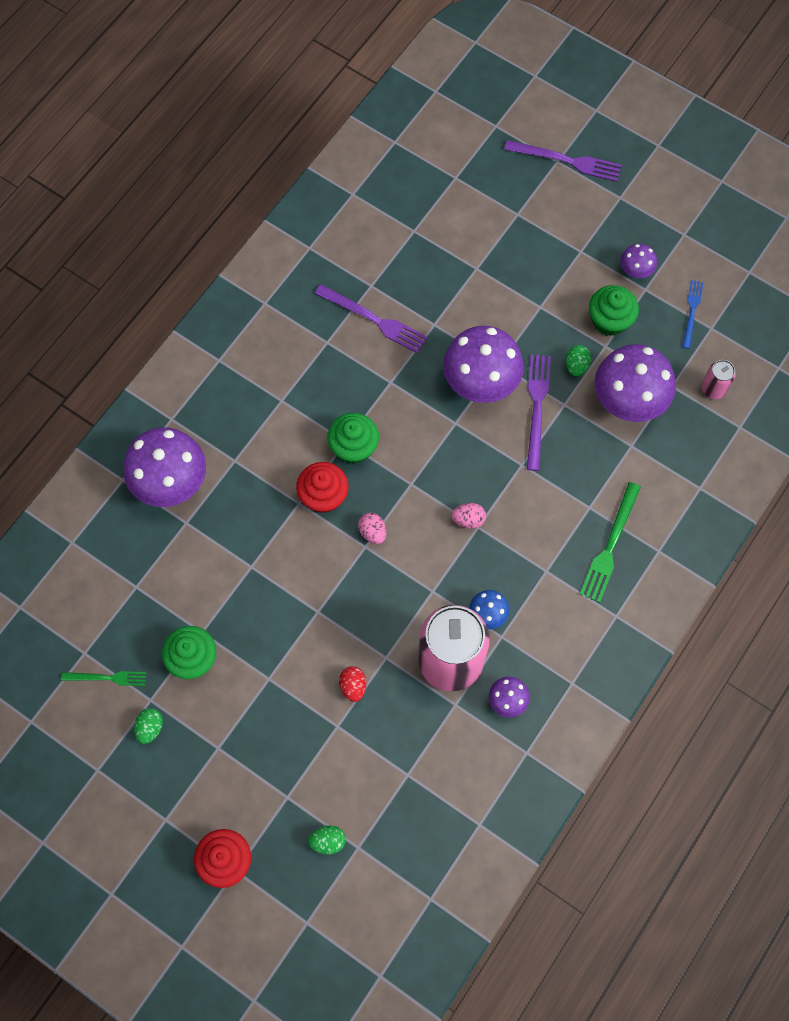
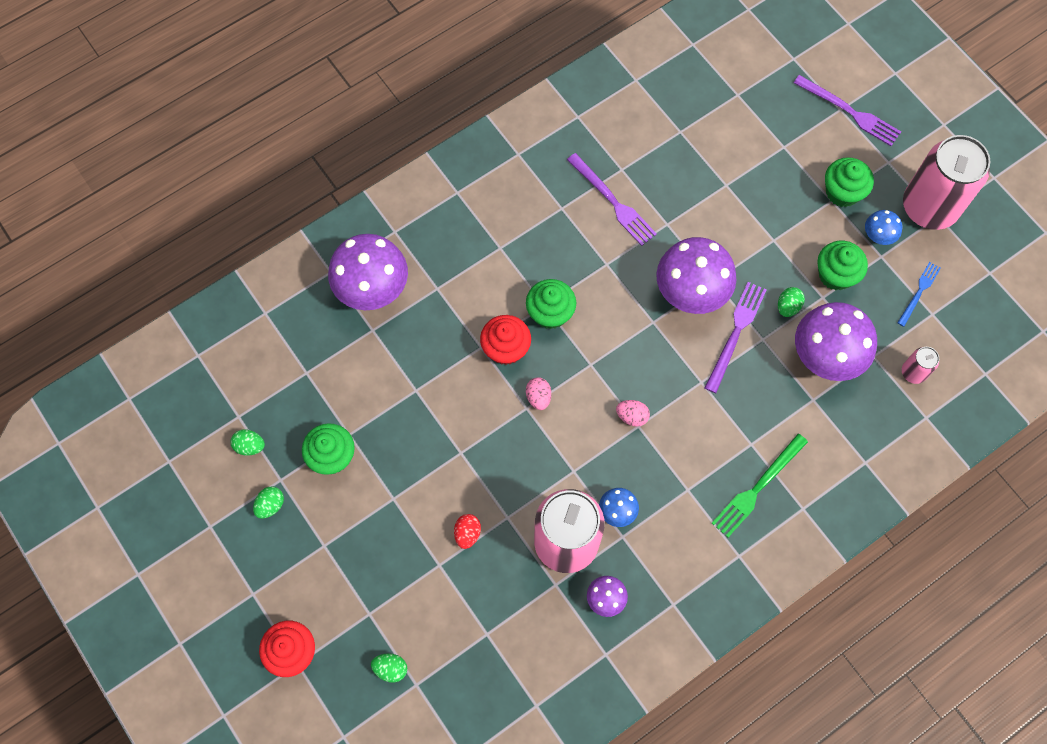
camera: 20 degrees right, 0 degrees up
(107, 678) = (250, 446): green fork -> green egg
(587, 240) = (842, 192): none -> green cupcake
(635, 271) = (878, 236): purple mushroom -> blue mushroom
(672, 228) = (929, 207): none -> pink can

